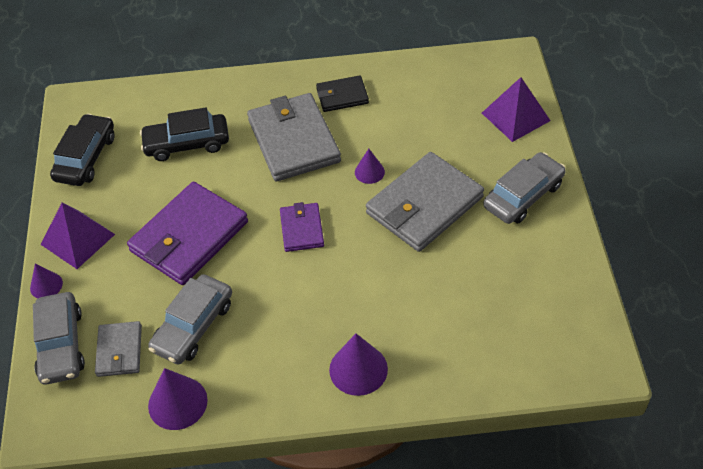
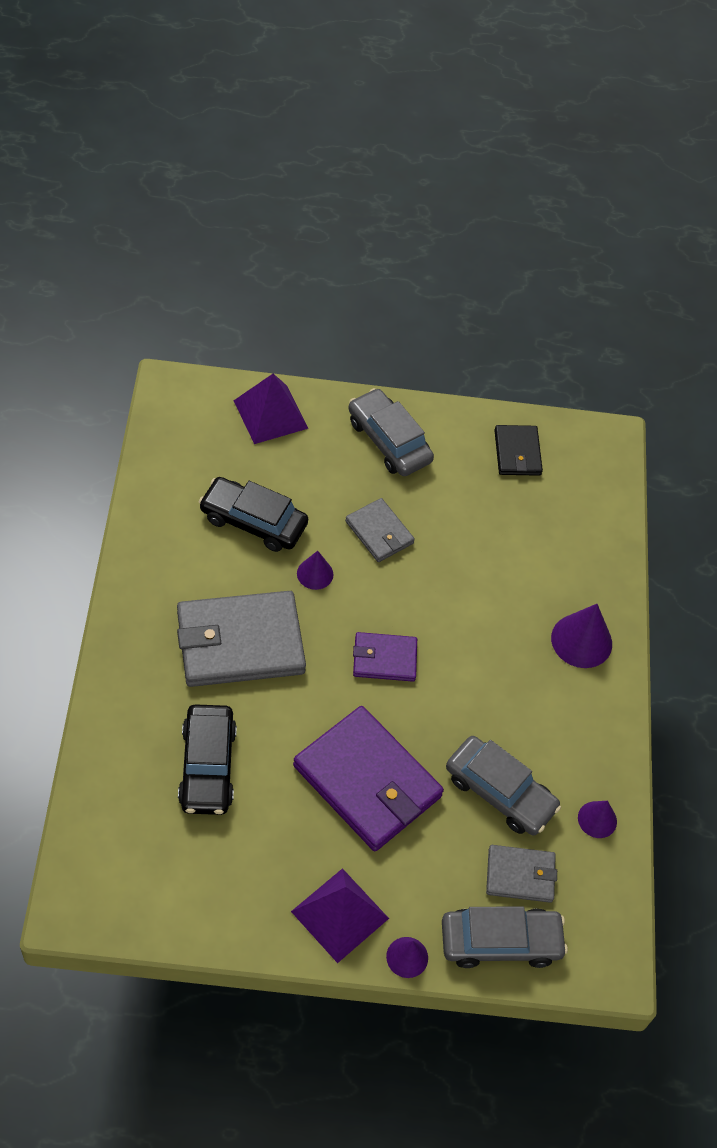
camera: 90 degrees left, 5 degrees up
(86, 158) = (195, 897): black car -> black car (253, 521)
(177, 403) = (597, 819): purple cone -> purple cone, size x0.60
(342, 96) = (178, 576): black wallet -> black wallet (517, 453)
(424, 205) = (379, 532): grey wallet -> grey wallet, size x0.53

